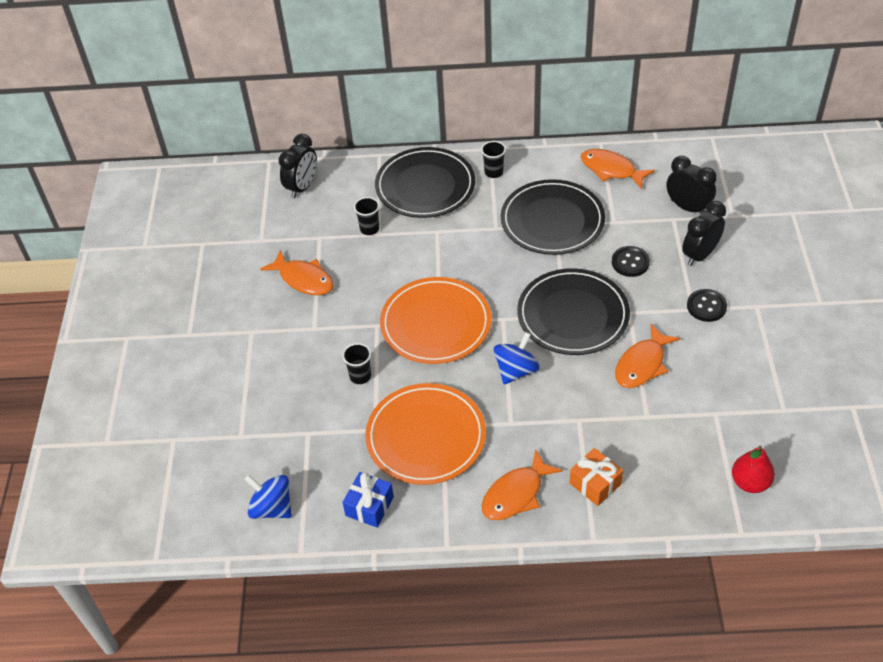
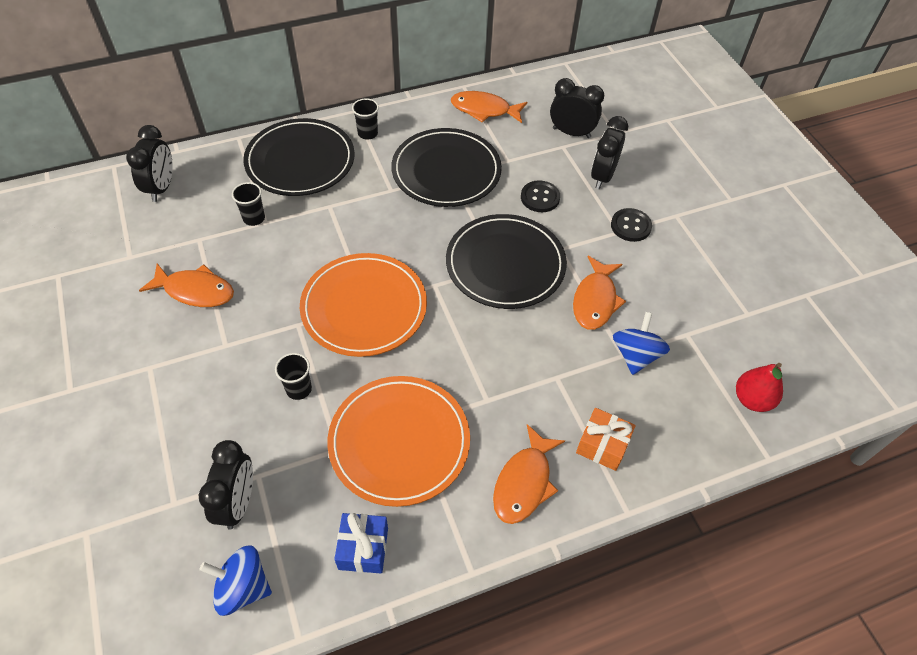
camera: 25 degrees left, 5 degrees up
(287, 448) = (238, 503): none -> black clock
(516, 370) = (470, 339): blue spinning top -> blue spinning top (635, 355)

